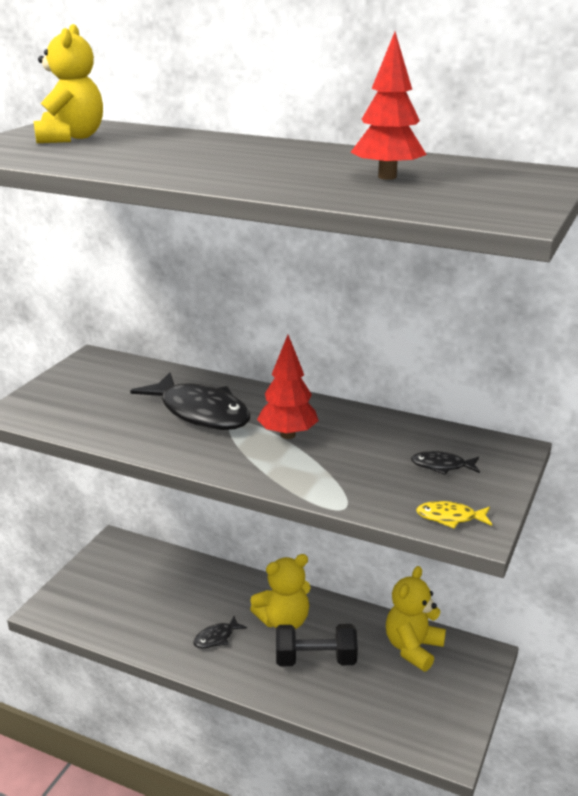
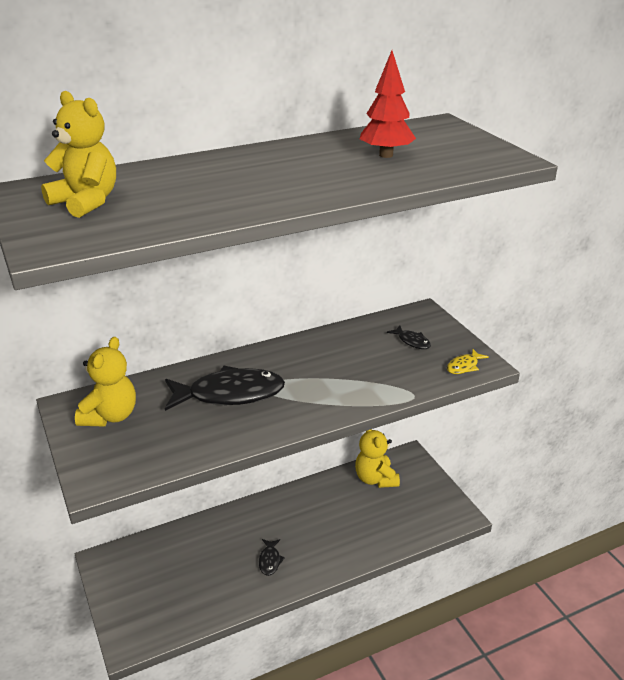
camera: 50 degrees left, 5 degrees up
(284, 621) = (292, 519): yellow teddy bear -> yellow teddy bear (110, 416)
(287, 435) = (308, 374): red tree -> none
(315, 660) = (340, 526): black dumbbell -> none
(442, 466) = (412, 341): black fish -> black fish turned 90 degrees counterclockwise

